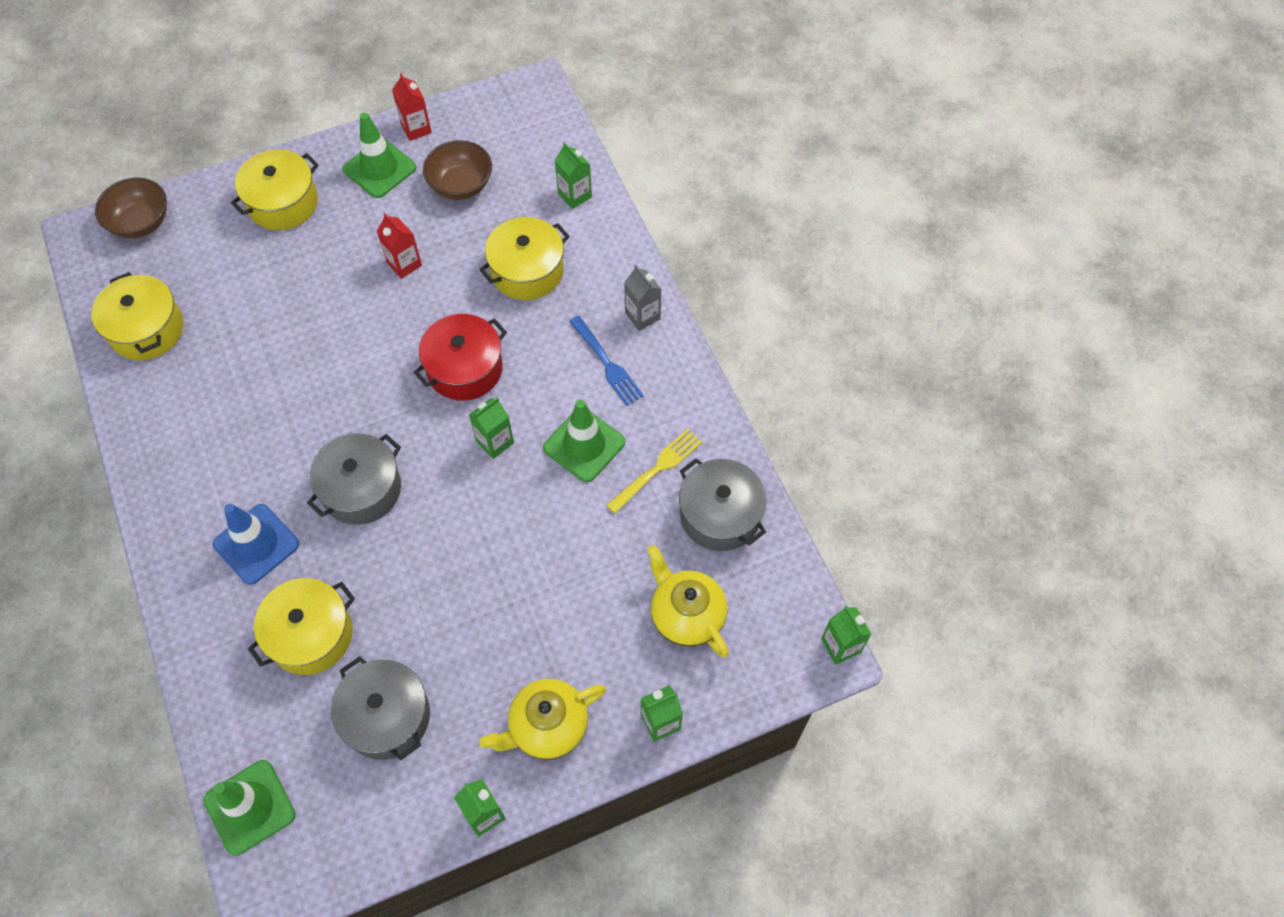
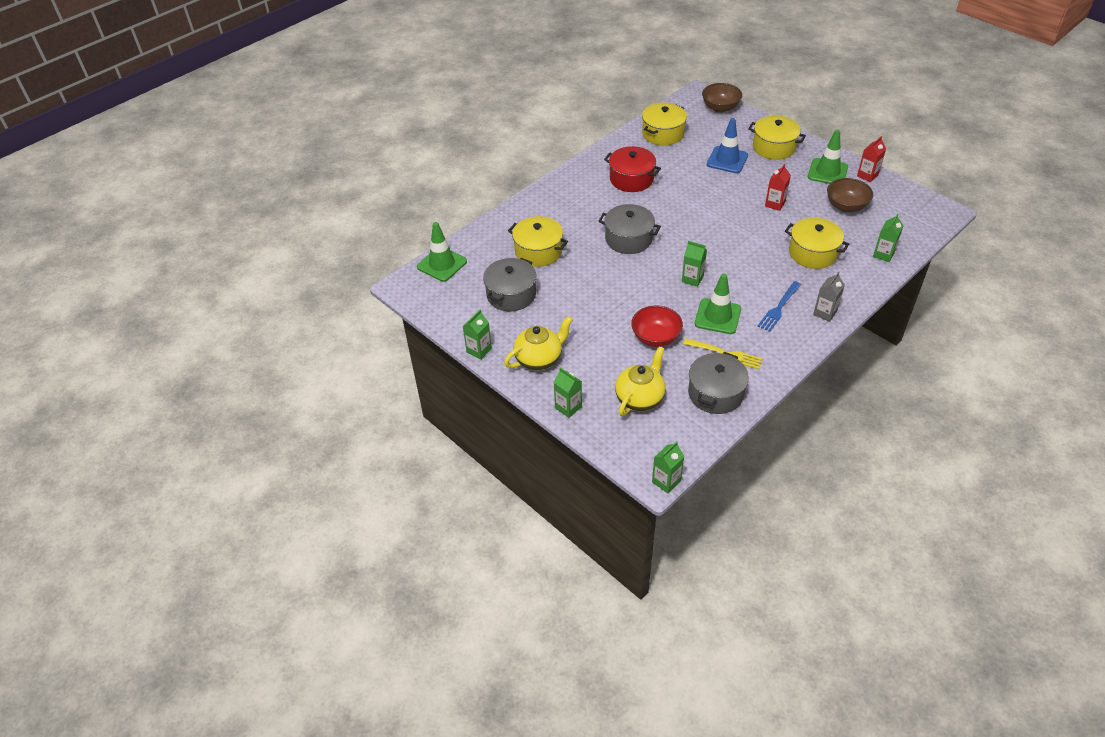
camera: 70 degrees right, 15 degrees down
(256, 544) = (574, 214): blue traffic cone -> blue traffic cone (727, 160)
(465, 369) = (728, 251): red pot -> red pot (631, 179)
(547, 726) = (539, 359): yellow teapot -> yellow teapot turned 105 degrees clockwise
(584, 543) = (655, 337): none -> red bowl

